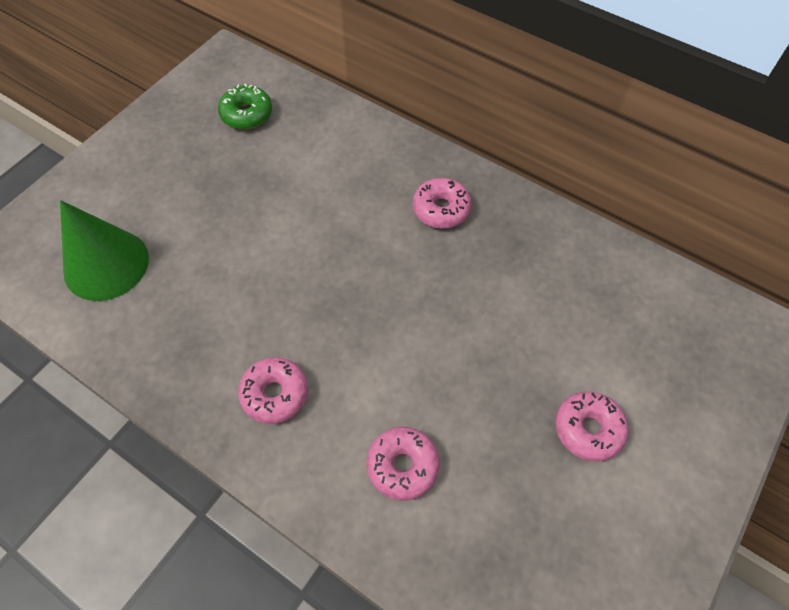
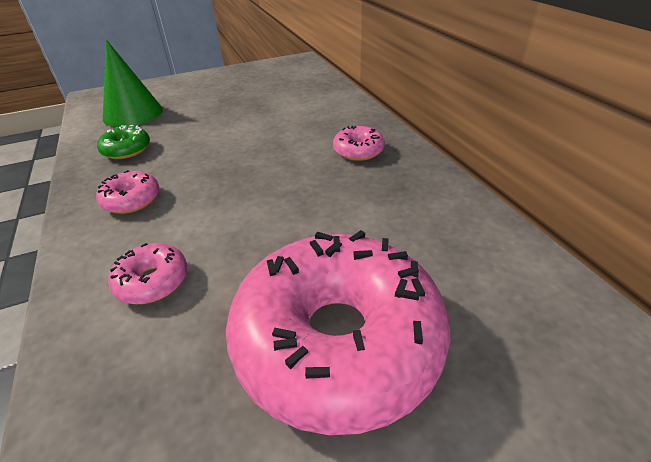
camera: 35 degrees right, 20 degrees down
(247, 114) = (283, 80): green donut -> green donut (126, 150)
(588, 429) = (337, 341): pink donut -> pink donut, size x2.40

